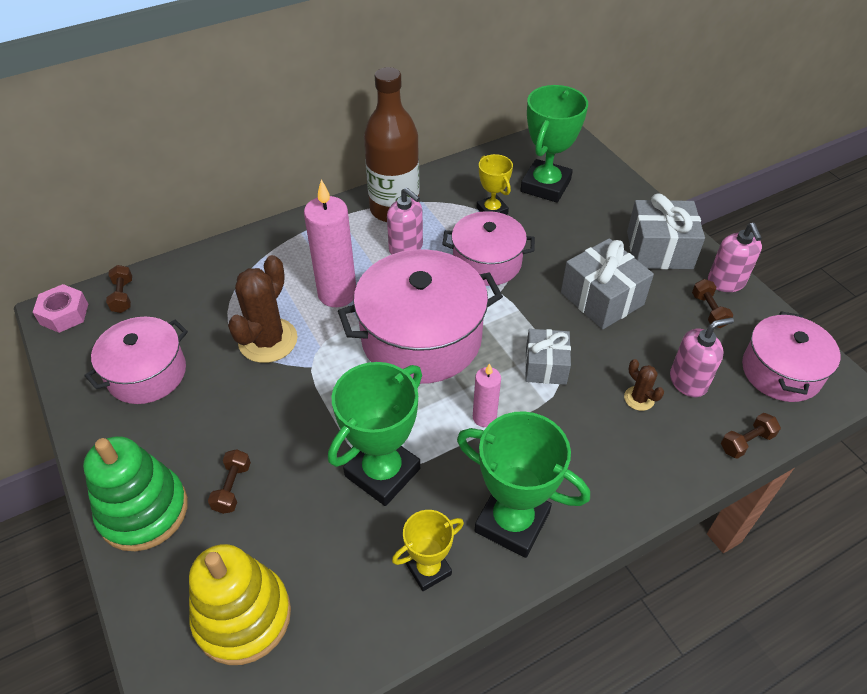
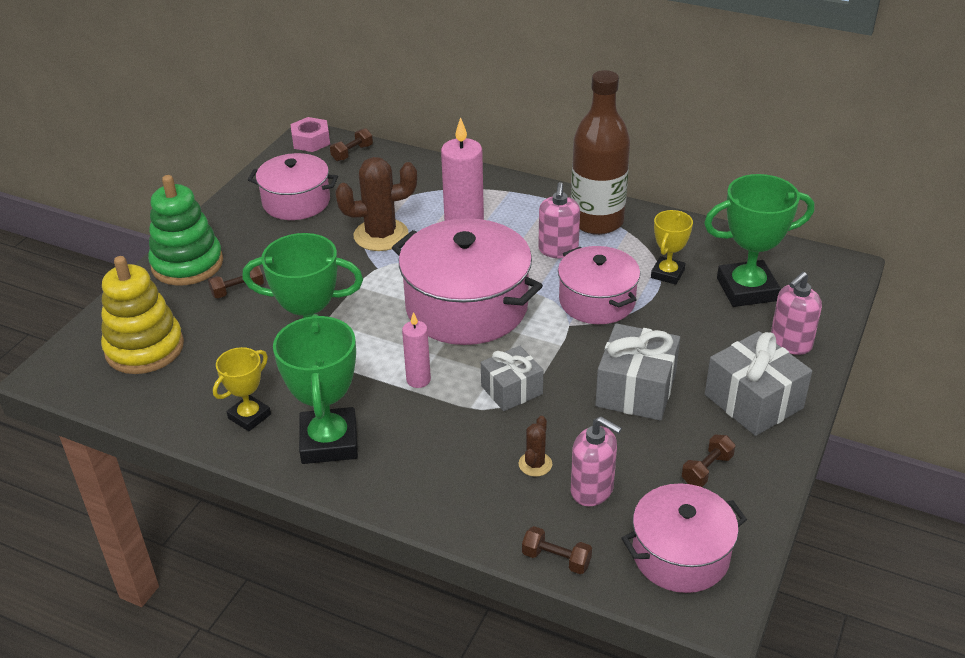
camera: 55 degrees right, 10 degrees down
(428, 569) = (249, 416): yellow trophy -> yellow trophy turned 75 degrees counterclockwise
(726, 282) = (766, 468): pink soap dispenser -> pink soap dispenser (790, 343)

